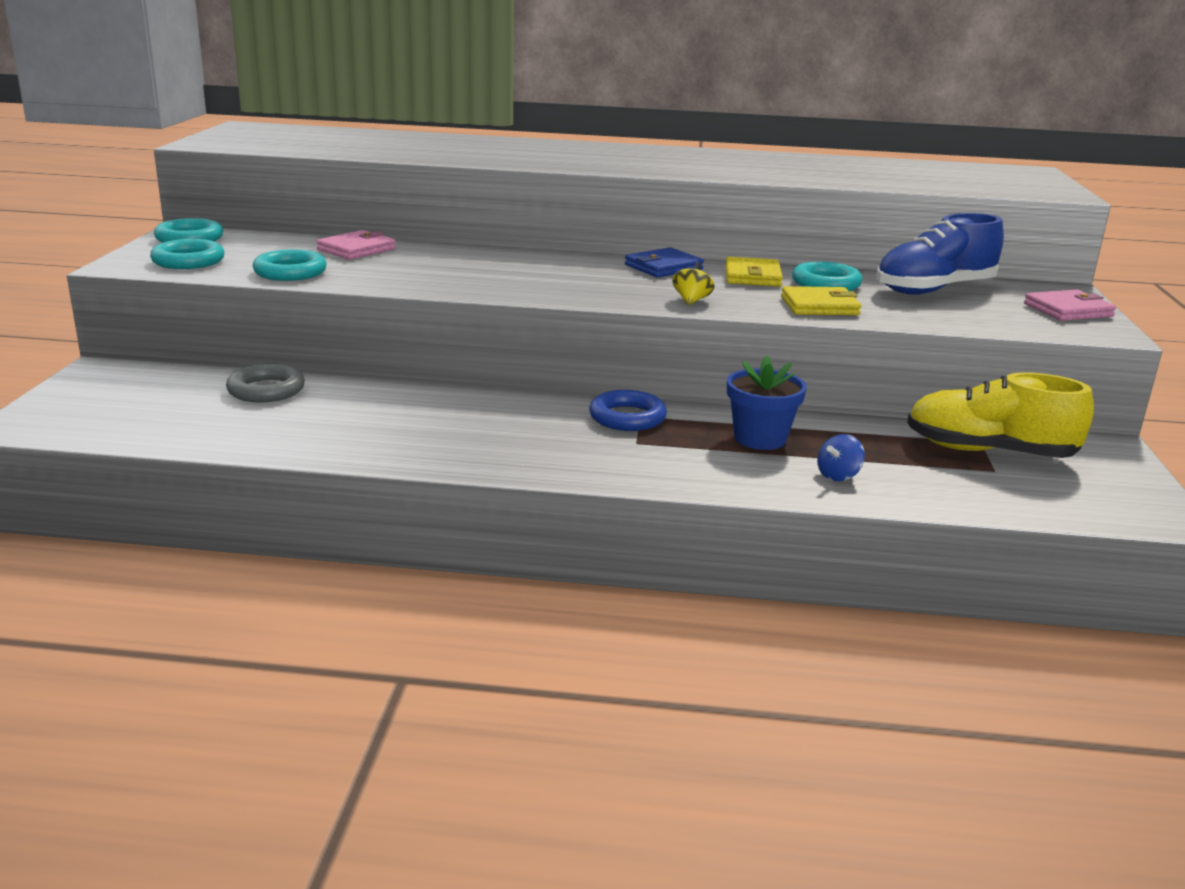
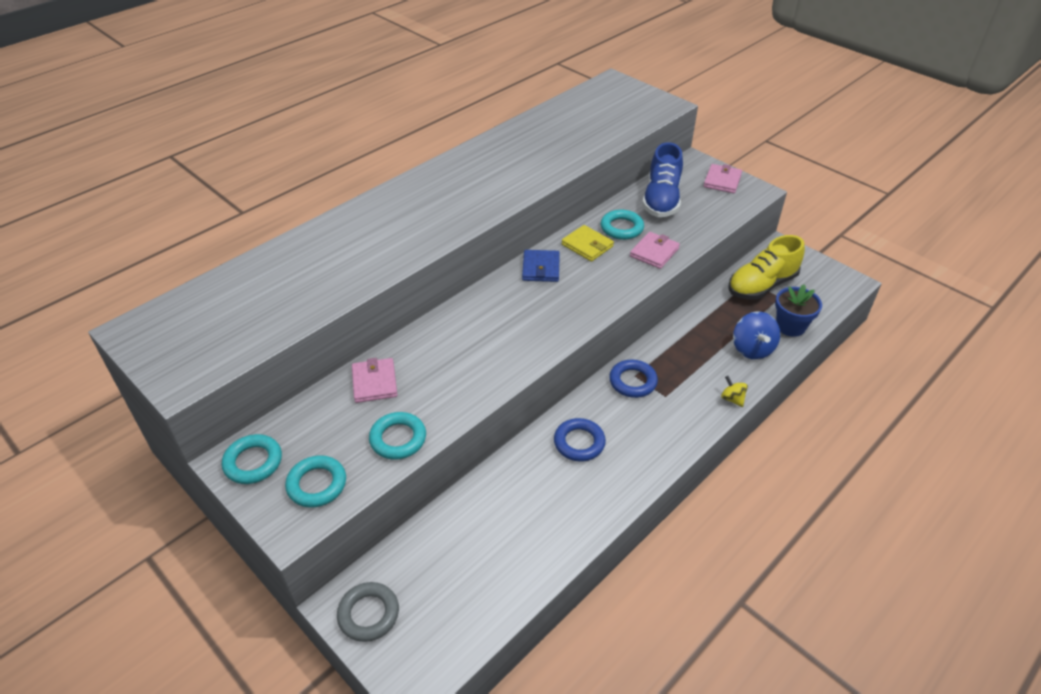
camera: 50 degrees left, 20 degrees up
(266, 390) = (461, 522): grey ring -> grey ring (368, 614)
(471, 414) = (579, 443): none -> blue ring
(691, 300) = (608, 291): yellow spinning top -> yellow spinning top (732, 399)
(760, 438) = (694, 349): blue flower pot -> blue flower pot (790, 326)
(819, 306) = (654, 252): yellow wallet -> pink wallet
(838, 476) = (752, 349): blue spinning top -> blue spinning top, size x1.79

